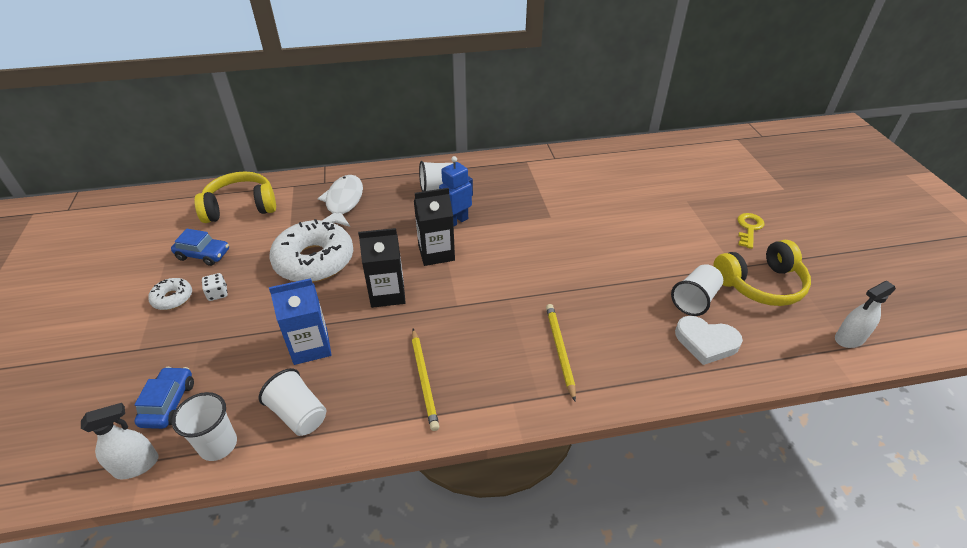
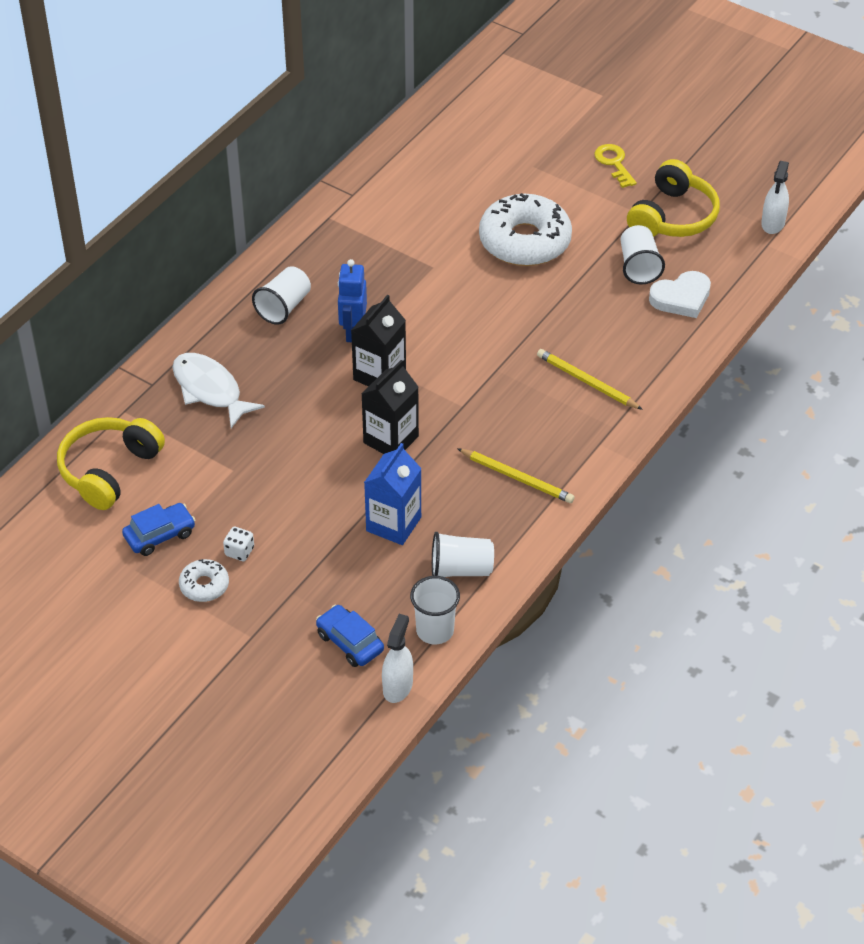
camera: 45 degrees left, 5 degrees up
(314, 260) = (278, 462): white donut -> white donut (525, 241)

